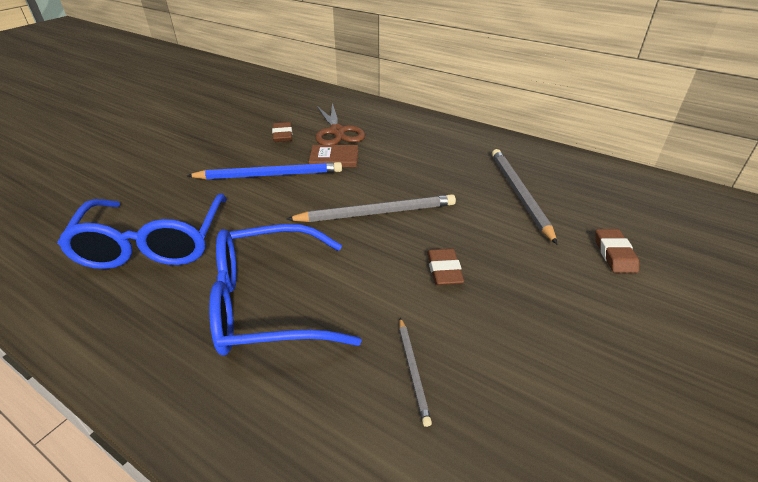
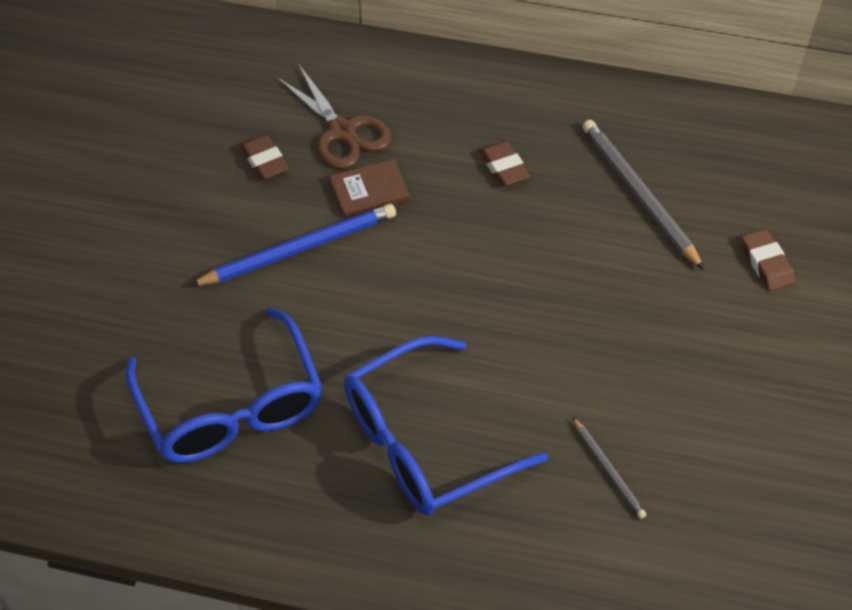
camera: 20 degrees left, 15 degrees up
(376, 213) = (476, 277): grey pencil -> none
(444, 270) = (592, 341): brown eraser -> brown eraser (504, 167)

